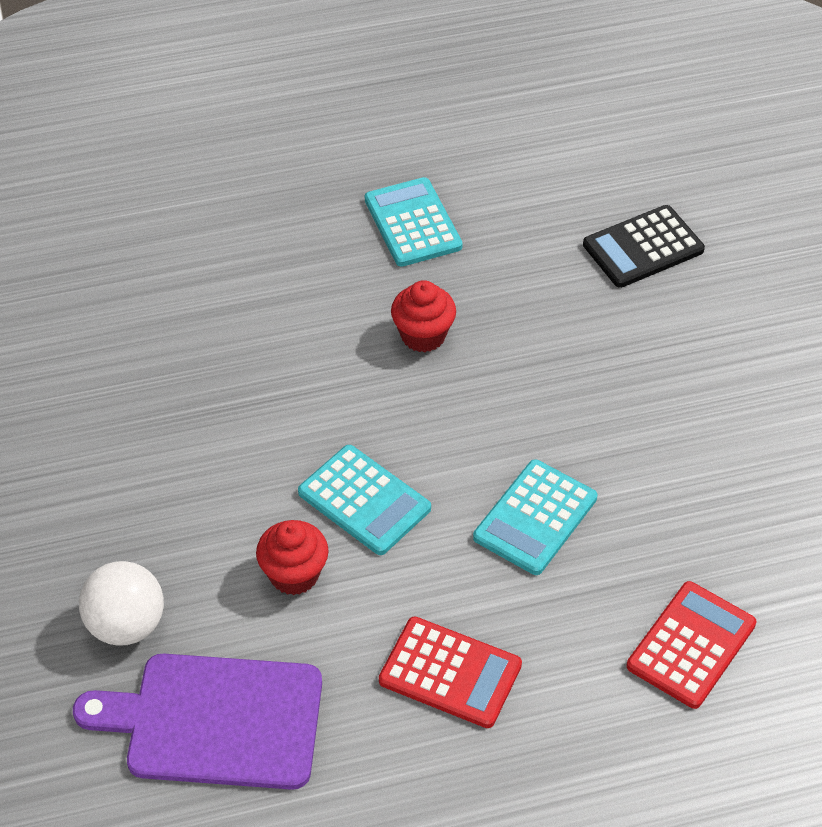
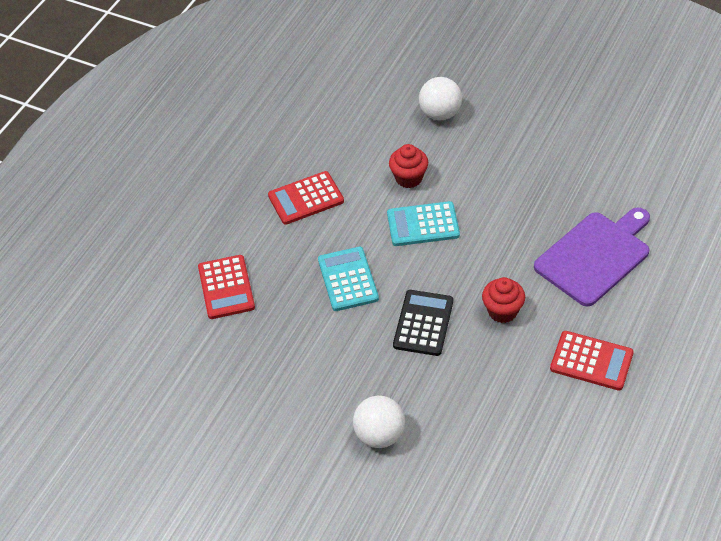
camera: 135 degrees right, 0 degrees up
(216, 721) = (365, 117): purple cutting board -> purple cutting board (595, 256)
(412, 223) = (591, 361): turquoise calculator -> red calculator
(643, 248) = (470, 458): black calculator -> black calculator (423, 323)
(705, 336) = (380, 435): none -> white ball

